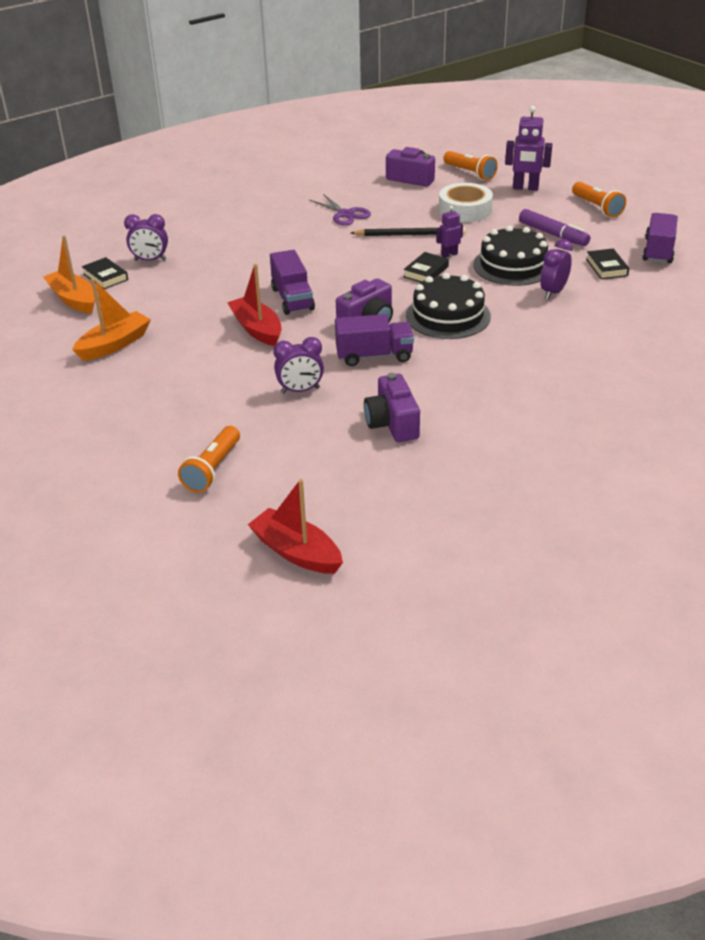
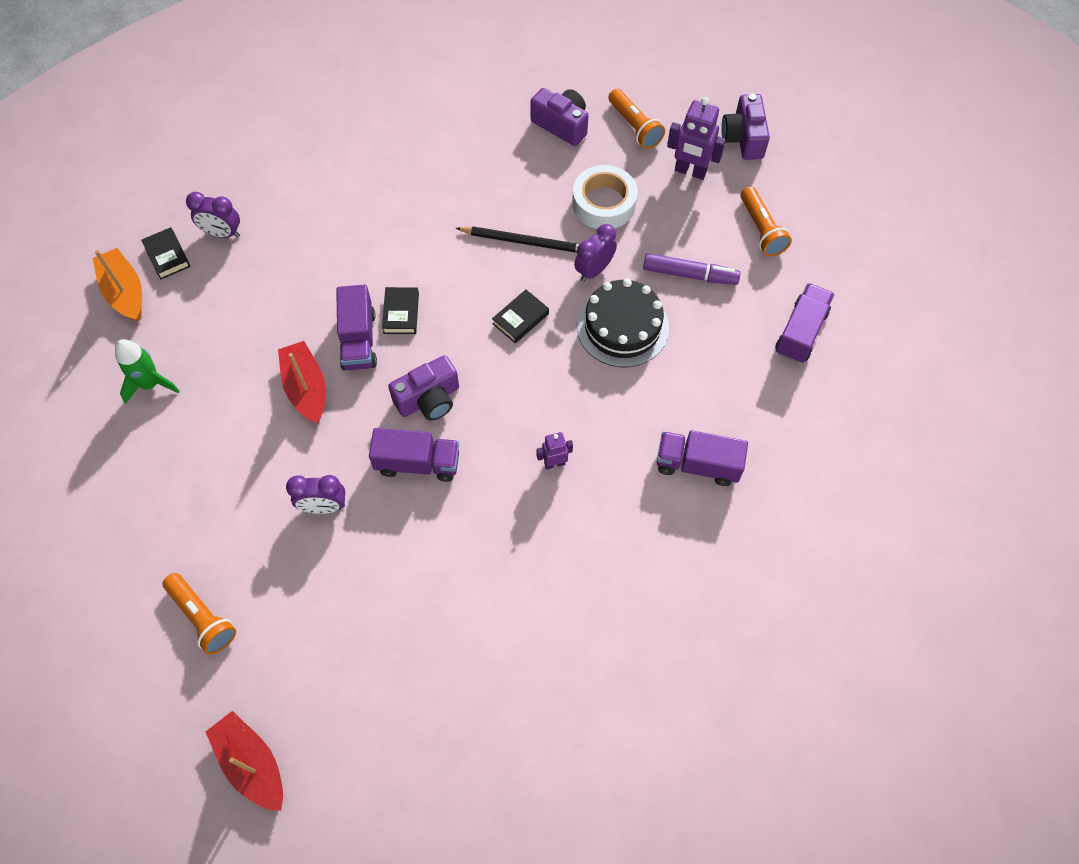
camera: 10 degrees right, 25 degrees up
(114, 344) = (151, 384): orange boat -> green rocket
(212, 469) = (202, 617): orange flashlight -> orange flashlight turned 75 degrees counterclockwise
(345, 214) = (462, 185): purple scissors -> none
(392, 423) = (403, 584): purple camera -> purple camera (743, 138)
(448, 316) = (519, 407): black cake -> none
(449, 254) = (557, 290): purple robot -> purple robot (554, 463)
(553, 234) = (689, 274): purple marker -> purple marker turned 45 degrees counterclockwise
(553, 292) = (651, 388): purple clock -> purple clock (594, 270)
(606, 267) = (728, 353): black book -> black book (401, 313)
(615, 325) = (697, 465): none -> purple truck

